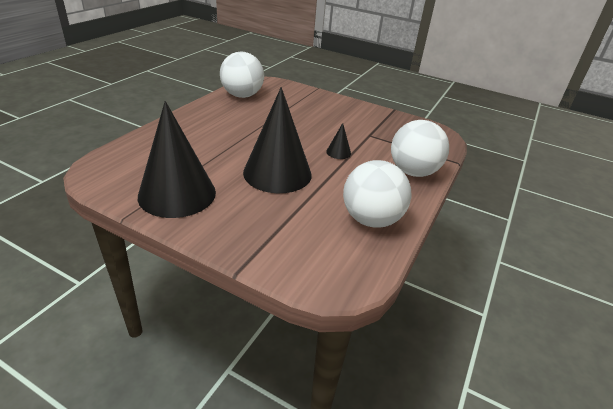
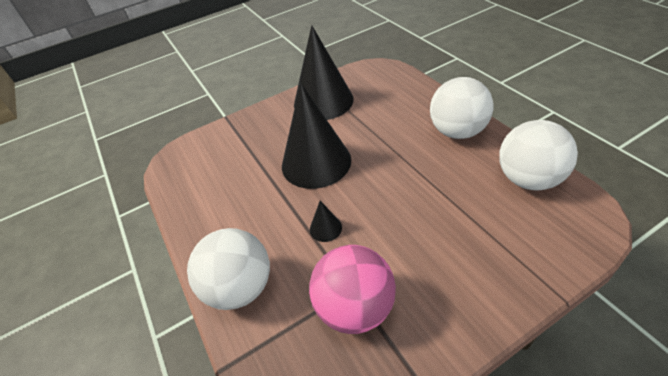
camera: 130 degrees right, 10 degrees up
(371, 220) = (207, 203): white ball -> white ball (457, 131)
(378, 132) = (355, 308): none -> pink ball

